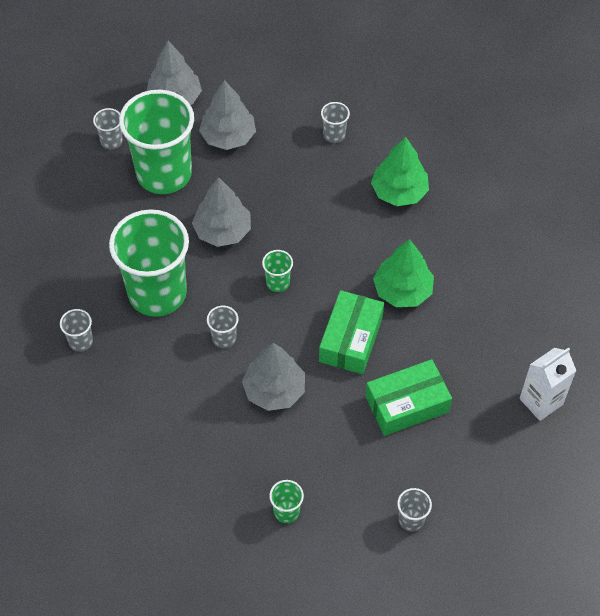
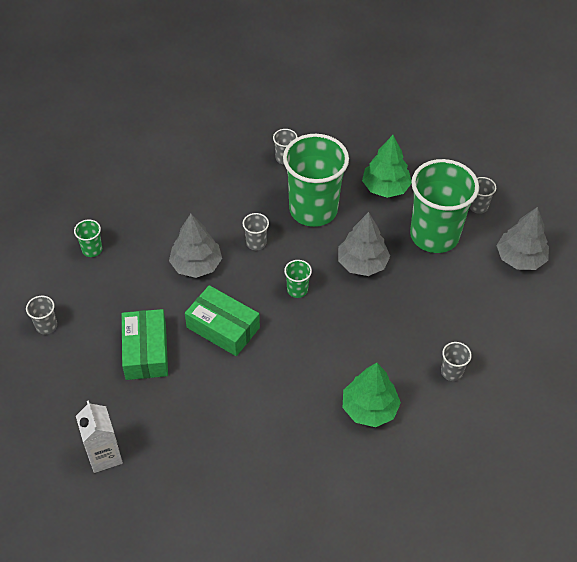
camera: 105 degrees right, 5 degrees down
(228, 136) = (466, 288): grey tree -> none
(402, 290) = (258, 380): green tree -> green tree (385, 187)

